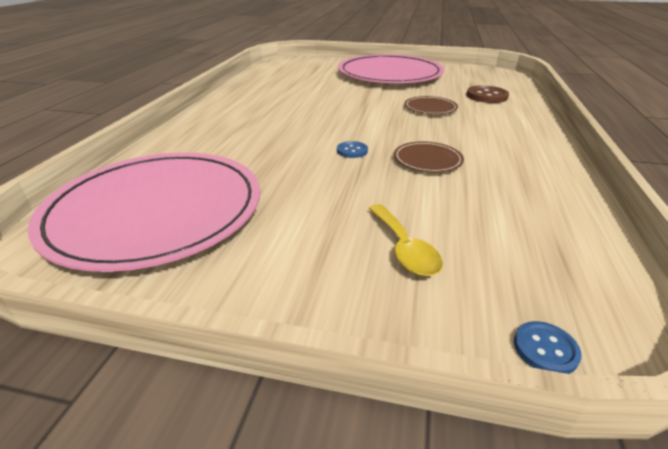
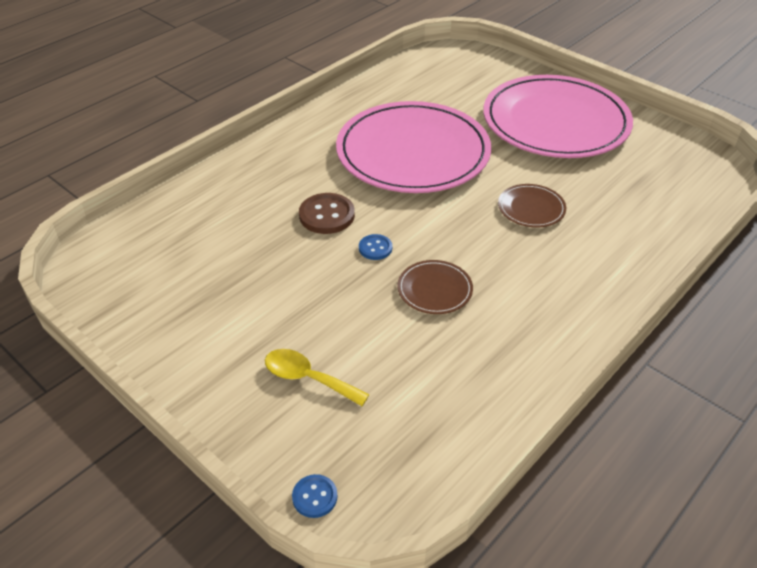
camera: 30 degrees right, 10 degrees up
(156, 211) = (164, 261): pink plate -> pink plate (413, 152)
(404, 248) = (308, 378): yellow spoon -> yellow spoon turned 105 degrees clockwise
(486, 96) = (631, 210): brown button -> brown button (327, 215)

